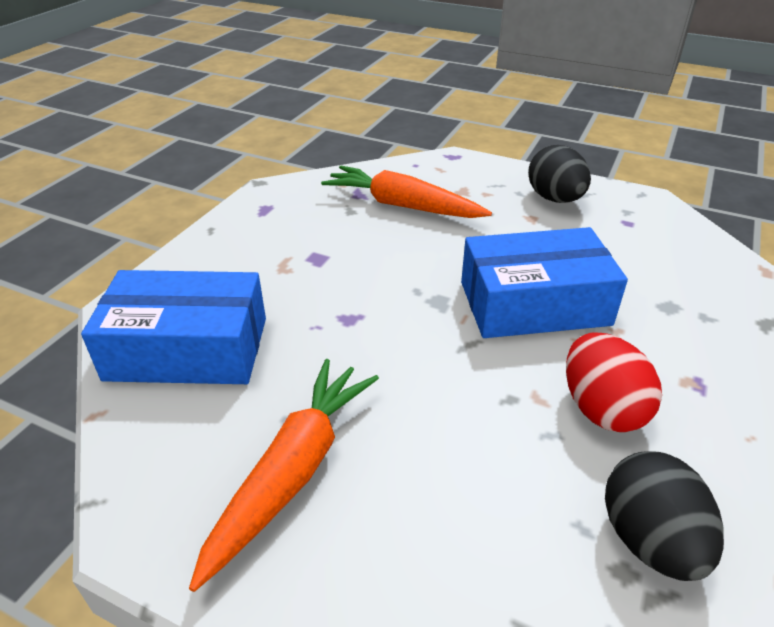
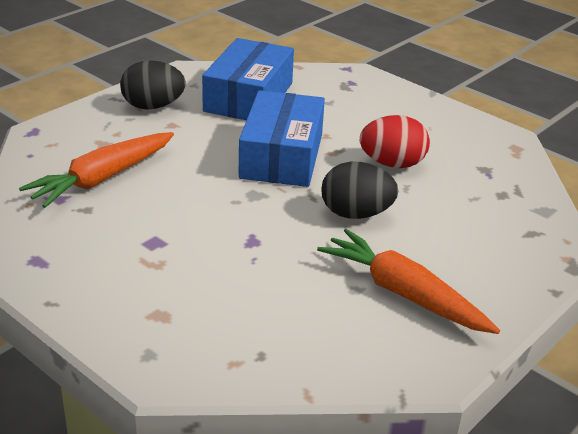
camera: 75 degrees left, 5 degrees down
(188, 348) = (247, 333): blue box -> blue box (248, 97)
(649, 540) = (486, 181): black egg -> black egg (356, 214)

